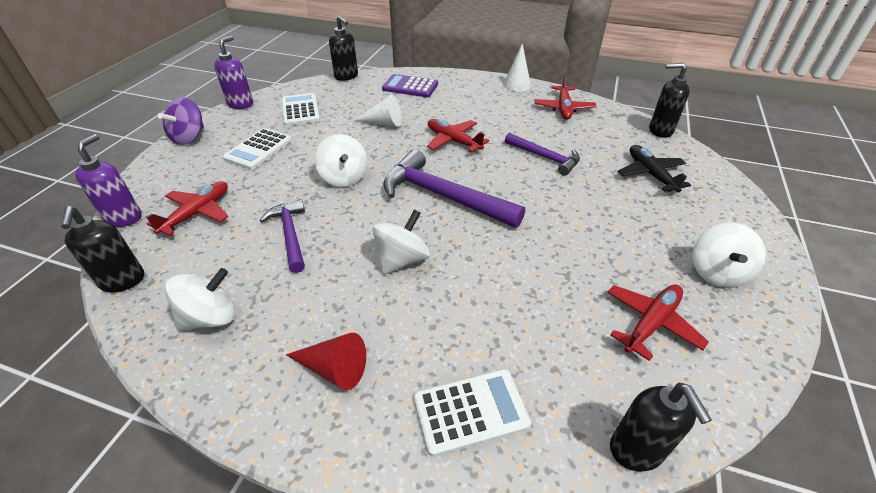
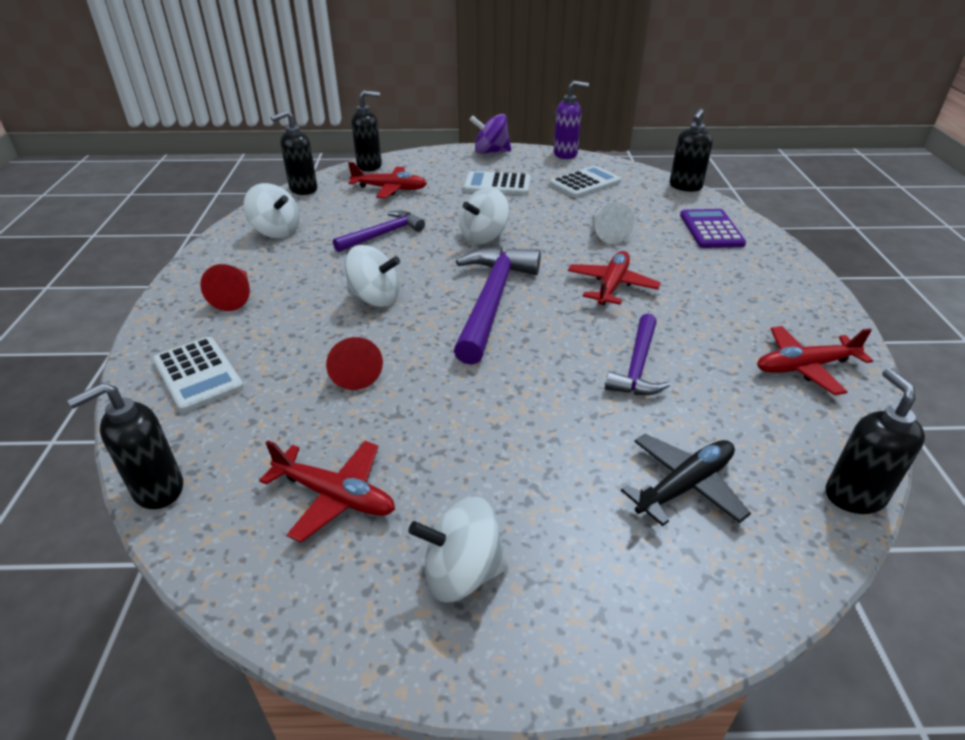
camera: 70 degrees right, 5 degrees down
(124, 218) = (370, 166): purple soap dispenser -> black soap dispenser
(505, 290) = (354, 370): none -> red cone
(517, 85) = (826, 310): white cone -> none

